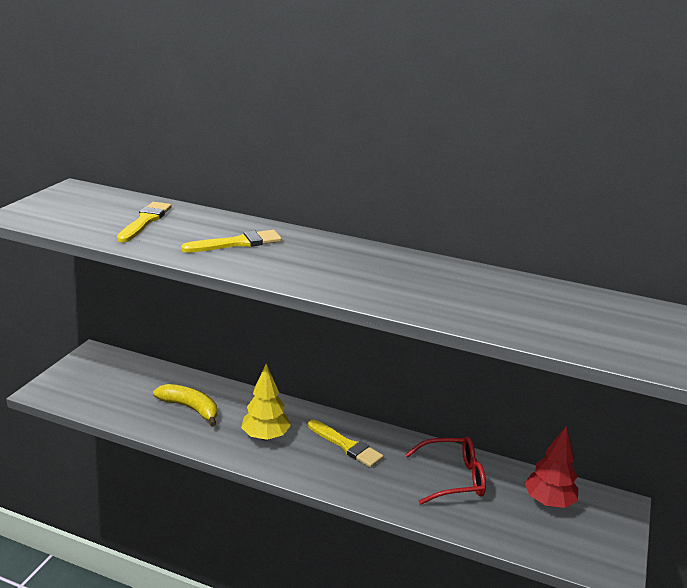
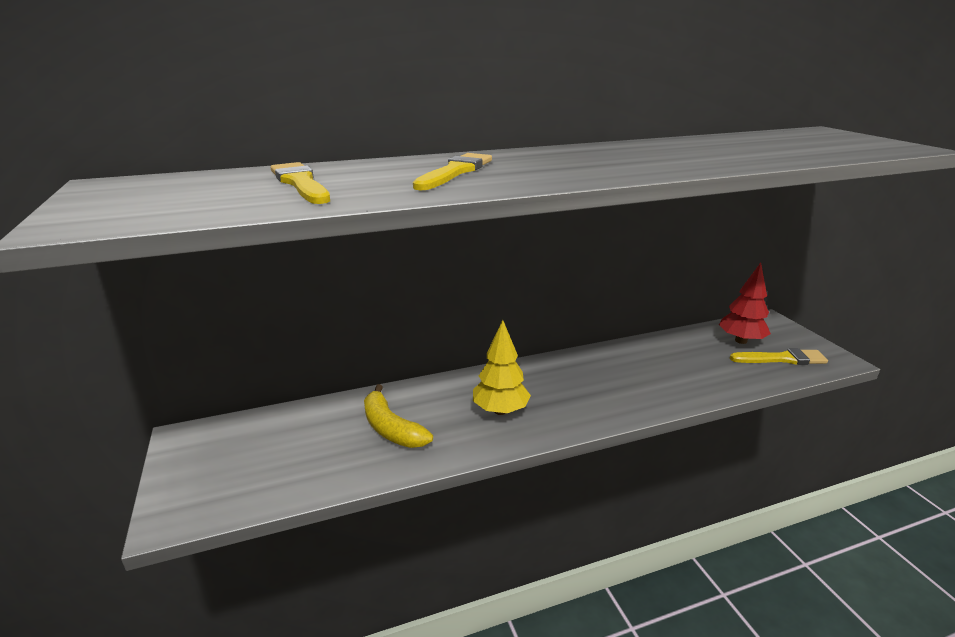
camera: 40 degrees left, 0 degrees up
(190, 408) = (391, 428): yellow banana -> yellow banana turned 120 degrees counterclockwise
(346, 445) = (571, 379): yellow brush -> yellow brush (781, 359)
(453, 478) = (672, 359): red glasses -> none

